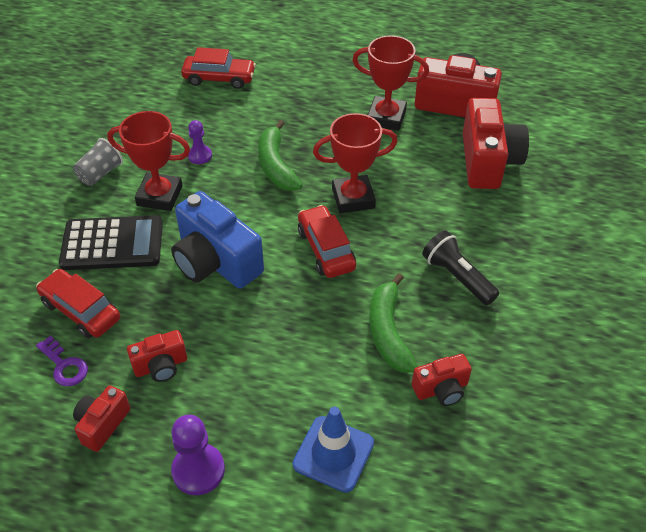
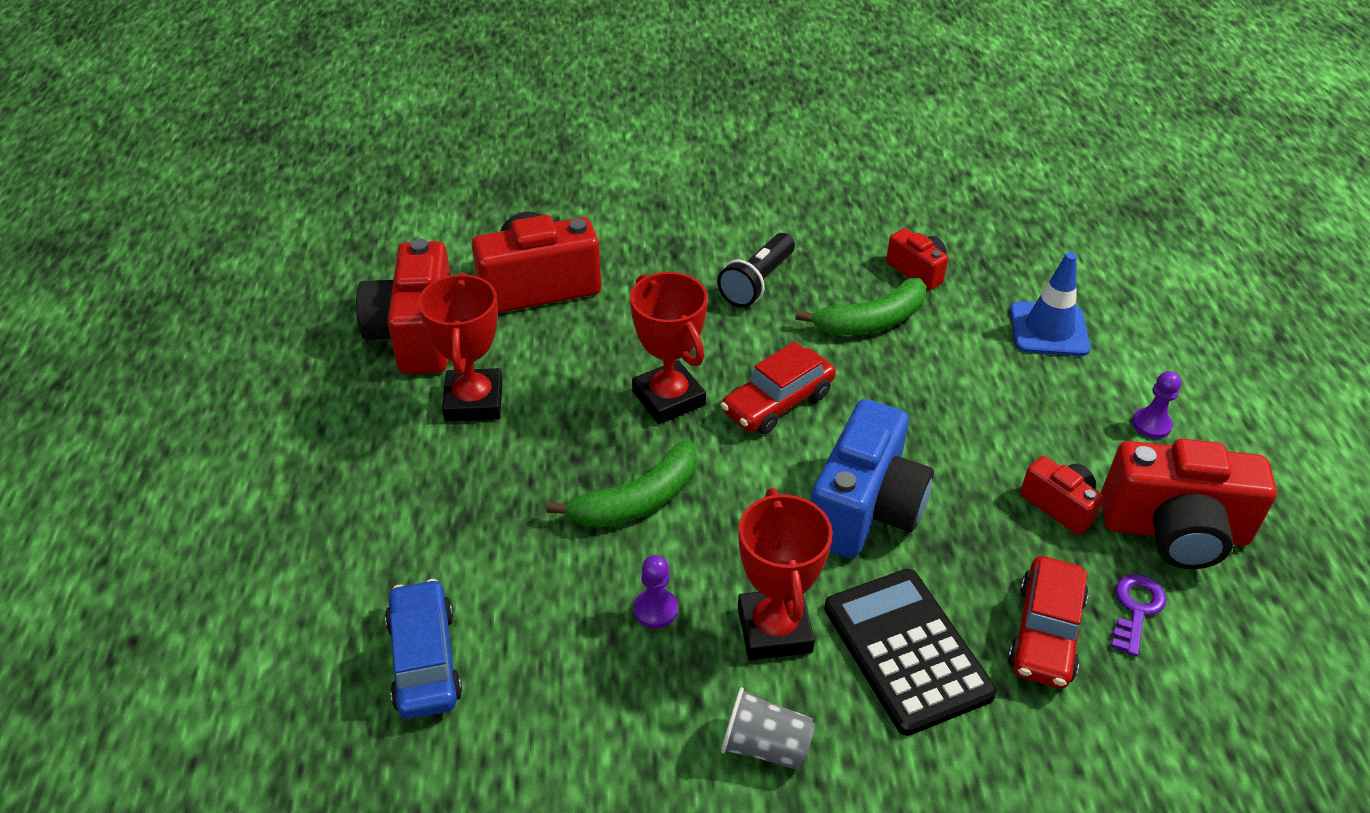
camera: 110 degrees left, 5 degrees down
(102, 424) = (1174, 531): red camera -> red camera, size x1.91
(198, 470) = (1151, 424): purple pawn -> purple pawn, size x0.62
(219, 78) = (425, 660): red car -> blue car

